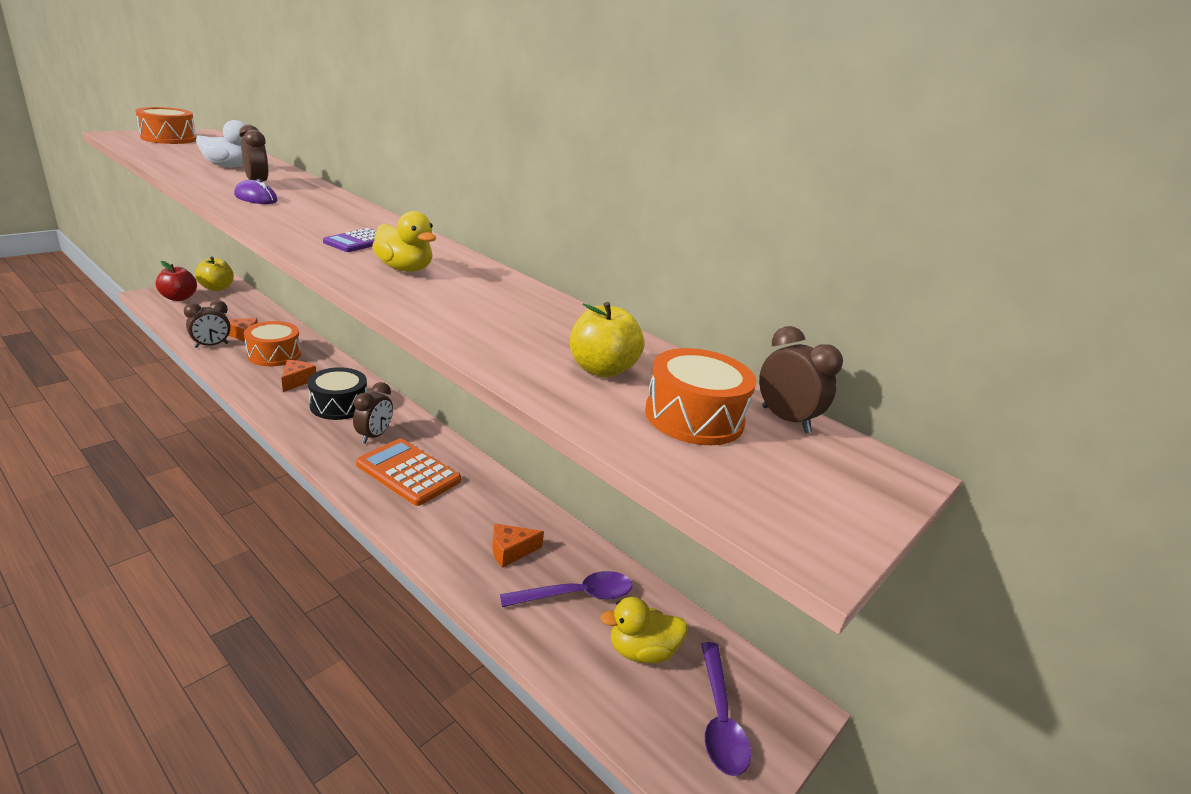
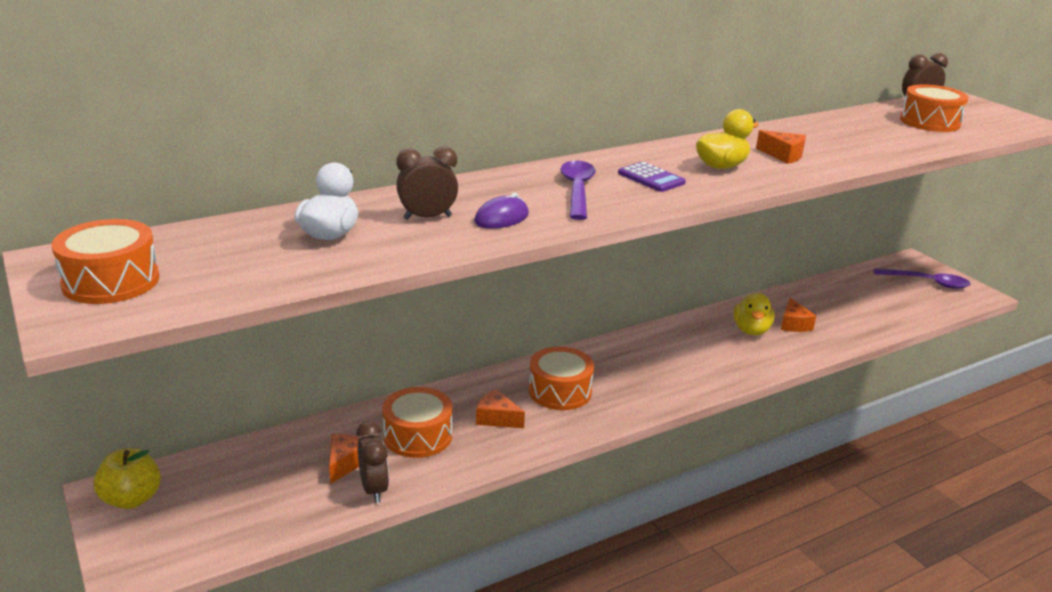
camera: 70 degrees left, 0 degrees up
(179, 298) = (161, 538): red apple -> none
(339, 405) = (560, 391): black drum -> orange drum
(374, 436) = (625, 373): brown clock -> none
(408, 472) = (690, 359): orange calculator -> none
(457, 299) = (783, 155): none -> orange cheese
(576, 595) = (836, 307): purple spoon -> purple spoon (577, 190)
(601, 370) = (882, 132): yellow apple -> none
(641, 651) = (882, 294): yellow duck -> yellow duck (751, 330)

